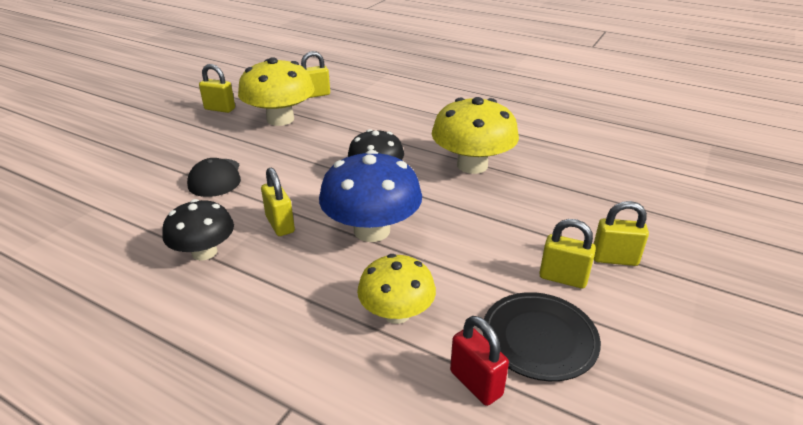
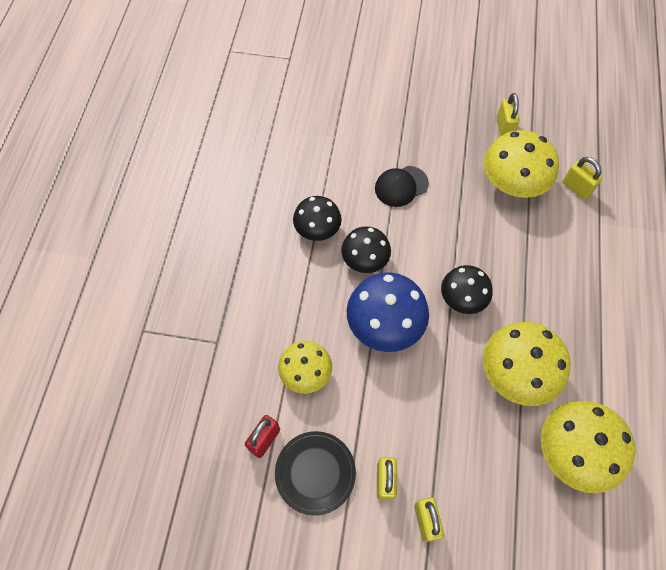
camera: 70 degrees right, 30 degrees up
(280, 224) = (365, 259): yellow padlock -> black mushroom
(558, 157) = (572, 451): none -> yellow mushroom

